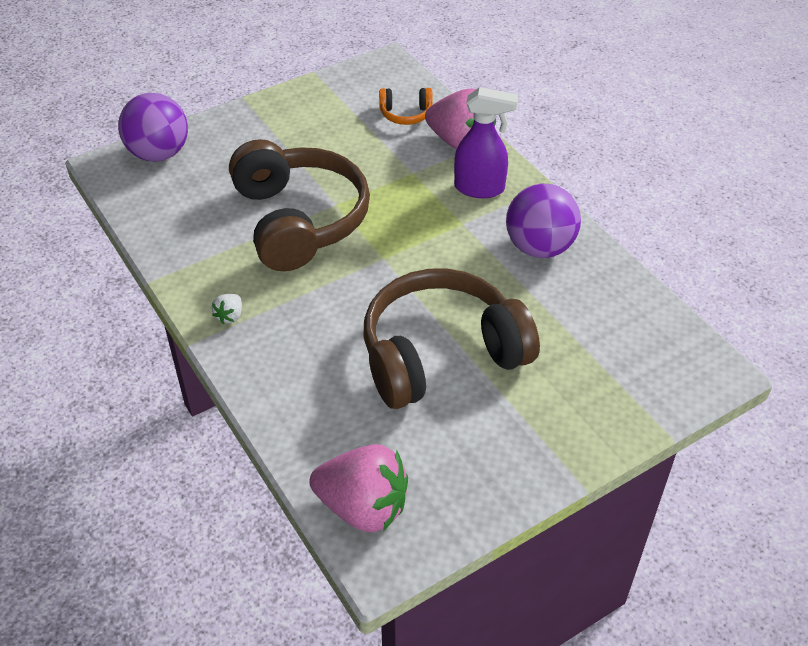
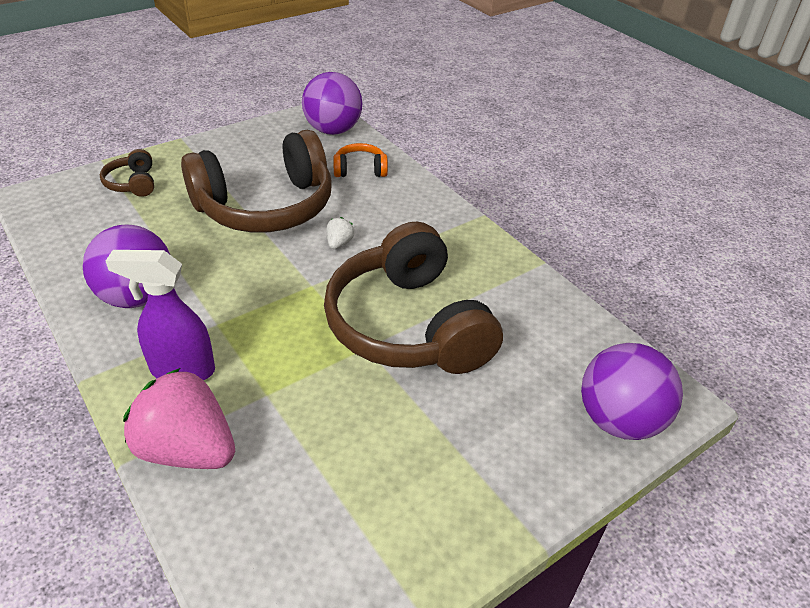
camera: 175 degrees right, 5 degrees down
(230, 316) = (455, 233): white strawberry -> white strawberry (339, 243)
(363, 507) = (333, 130): pink strawberry -> purple ball
(406, 114) = (263, 510): orange headphones -> orange headphones (360, 170)
(609, 391) = (133, 183): none -> brown headphones

